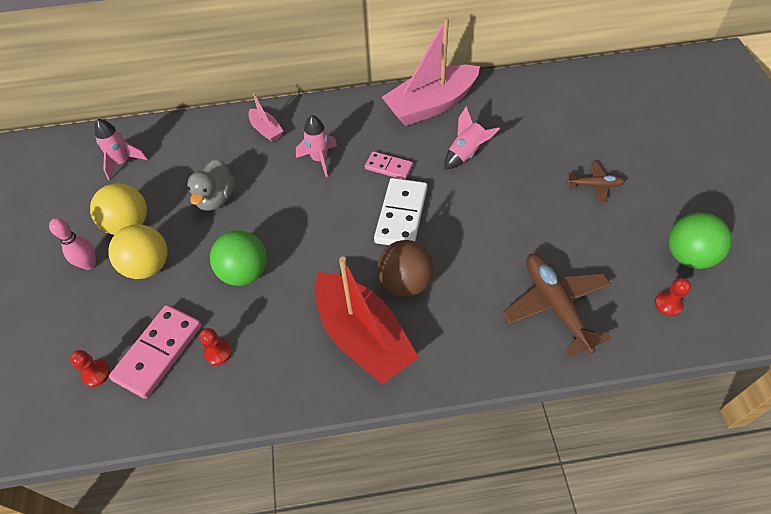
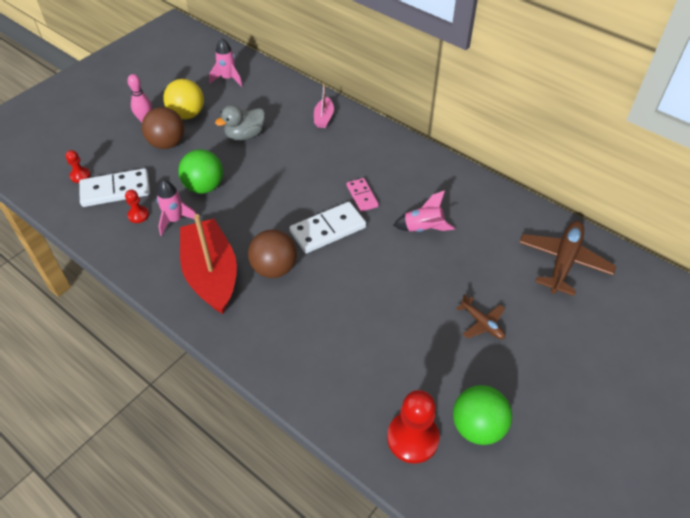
camera: 45 degrees right, 5 degrees down
(148, 266) = (167, 143): yellow ball -> brown ball
(158, 352) = (115, 190): pink domino -> white domino
(319, 159) = (329, 158): pink rocket -> pink rocket (175, 220)
(363, 336) = (211, 274): red boat -> red boat turned 150 degrees clockwise
(431, 105) = (446, 180): pink boat -> none
(555, 305) = (339, 365): brown plane -> brown plane (564, 261)
(668, 304) = (412, 438): red pawn -> red pawn, size x1.95

